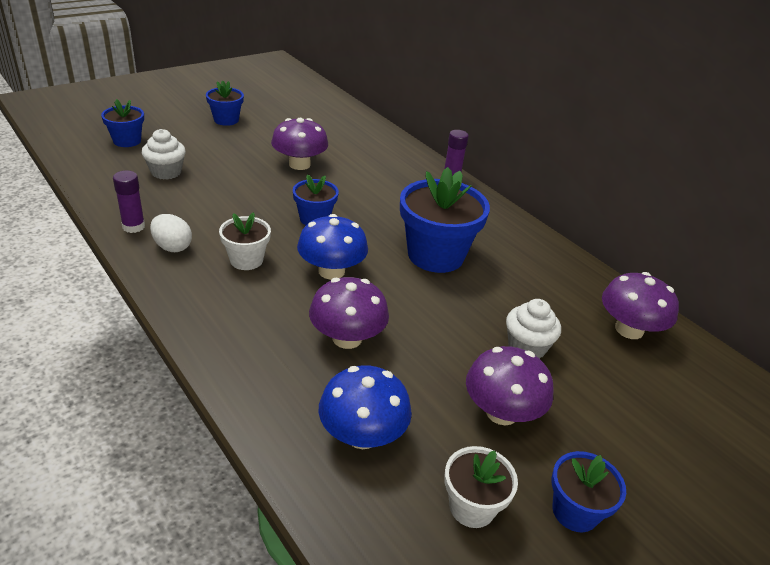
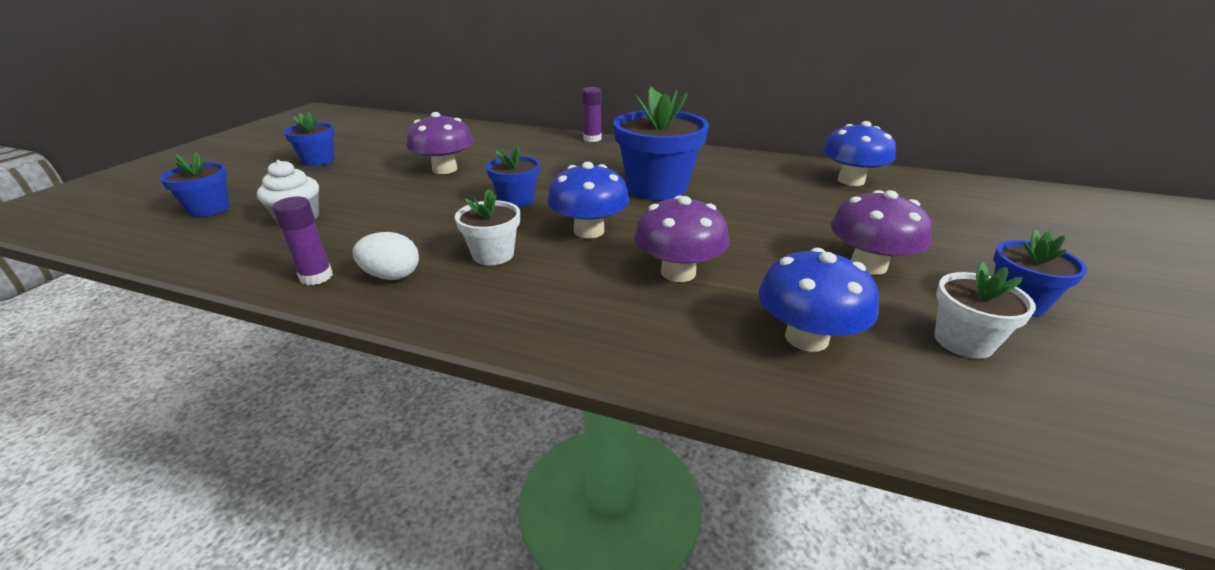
camera: 30 degrees left, 5 degrees down
(526, 347) = (812, 217): white cupcake -> none
(629, 329) = (851, 180): purple mushroom -> blue mushroom

